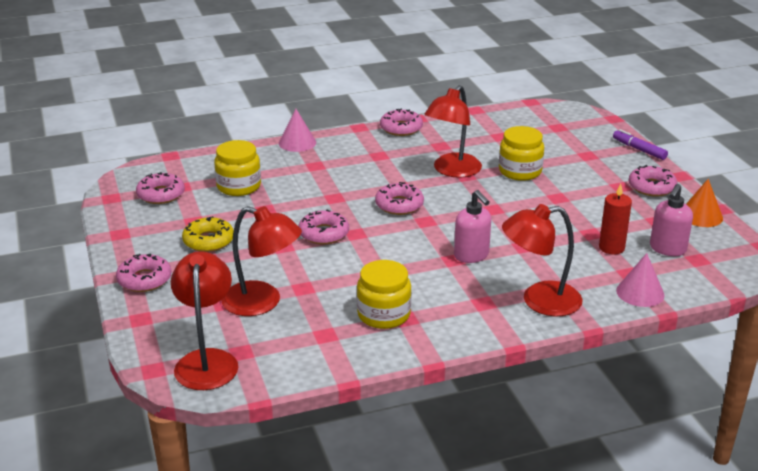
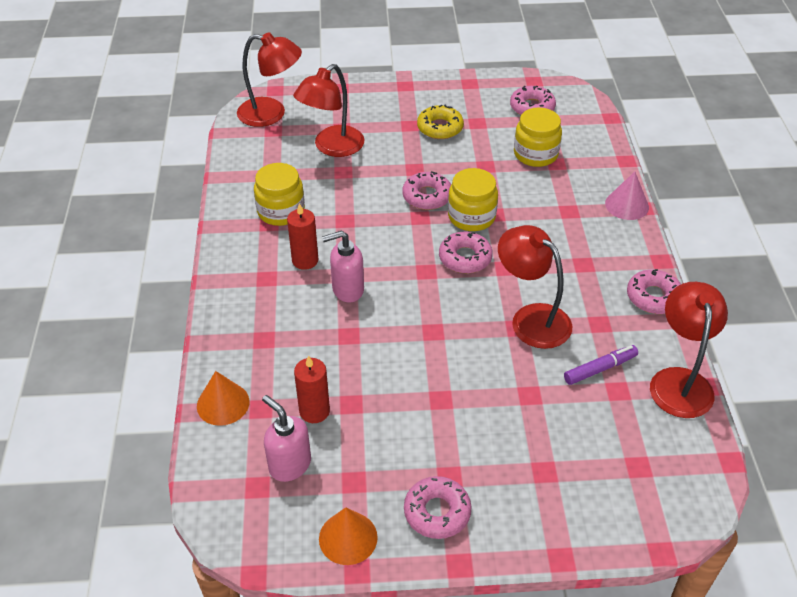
camera: 105 degrees right, 15 degrees up
(144, 279) = (393, 92): pink donut -> none
(447, 285) = (305, 260): none -> red candle
(520, 171) = (515, 382): yellow jar -> yellow jar (471, 217)
(539, 301) = (249, 318): red lamp -> red lamp (679, 381)
(639, 149) = (549, 543): purple marker -> purple marker (600, 369)
(640, 292) = (223, 403): pink cone -> orange cone

